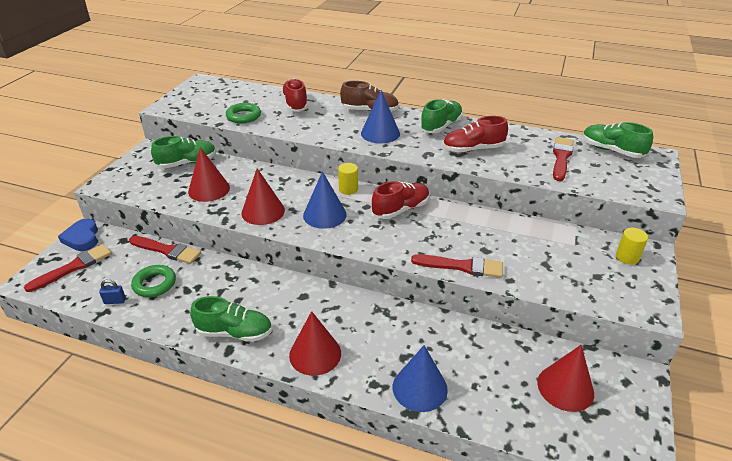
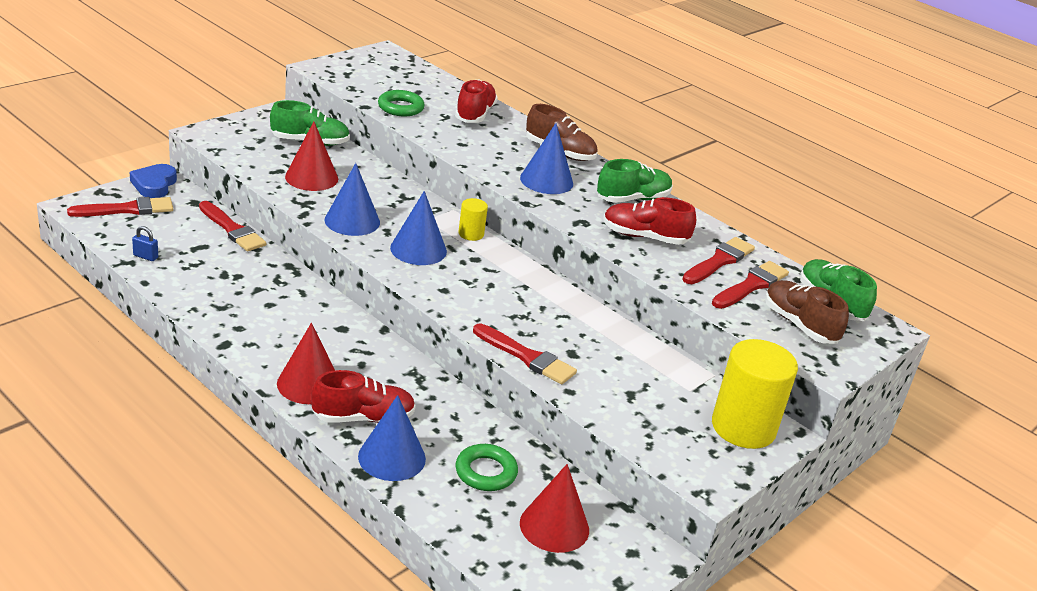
camera: 20 degrees right, 5 degrees down
(154, 284) = (196, 256): green ring -> green ring (486, 472)
(234, 332) = (242, 332): green shoe -> none
(263, 211) = (352, 221): red cone -> blue cone
(401, 209) = (513, 277): red shoe -> red shoe (363, 418)
(528, 148) = (719, 261): none -> red brush
(612, 173) = (799, 325): none -> brown shoe
(627, 257) = (743, 427): yellow cylinder -> yellow cylinder, size x2.11

